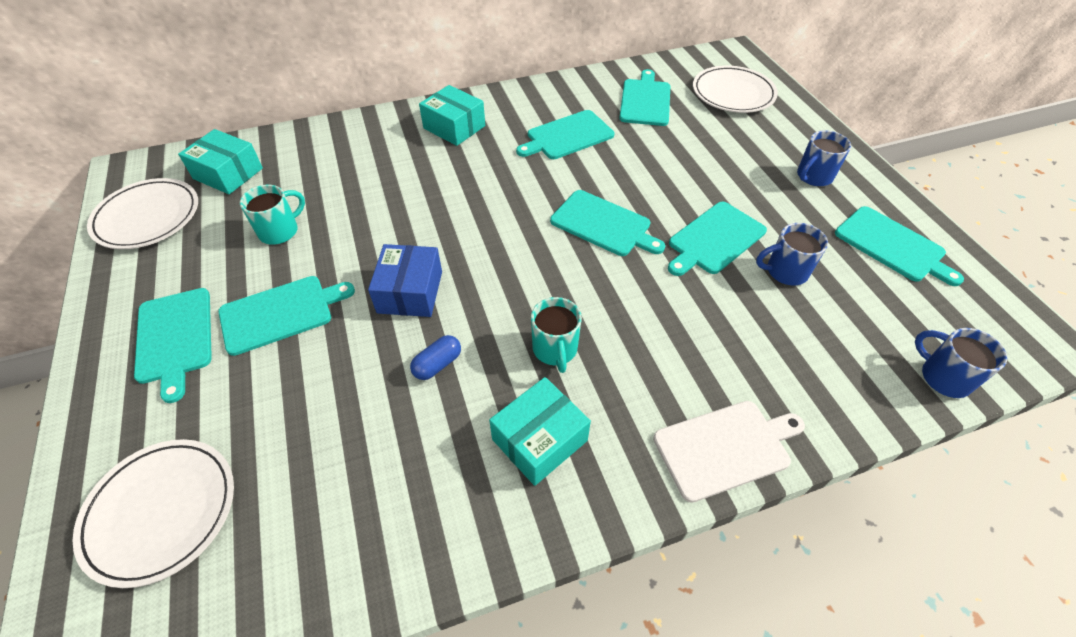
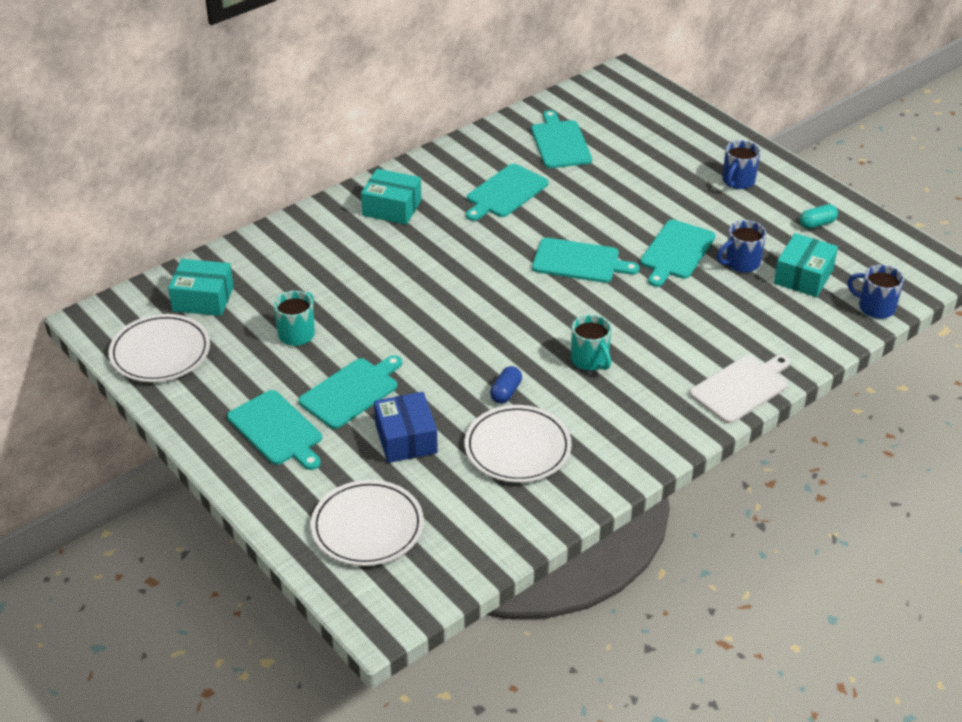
camera: 20 degrees left, 10 degrees down
(410, 292) = (448, 350): blue box -> blue box (406, 439)
(539, 440) = (611, 417): turquoise box -> turquoise box (803, 276)
(733, 93) = (638, 118): white plate -> white plate (517, 448)
(892, 245) = (817, 224): turquoise cutting board -> turquoise capsule

